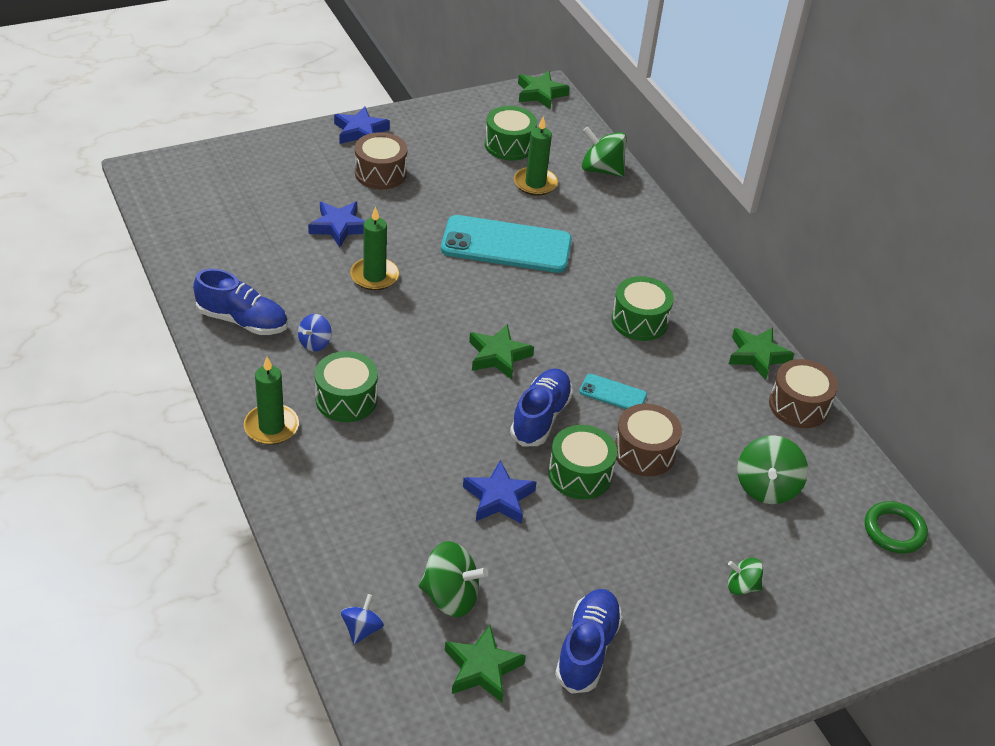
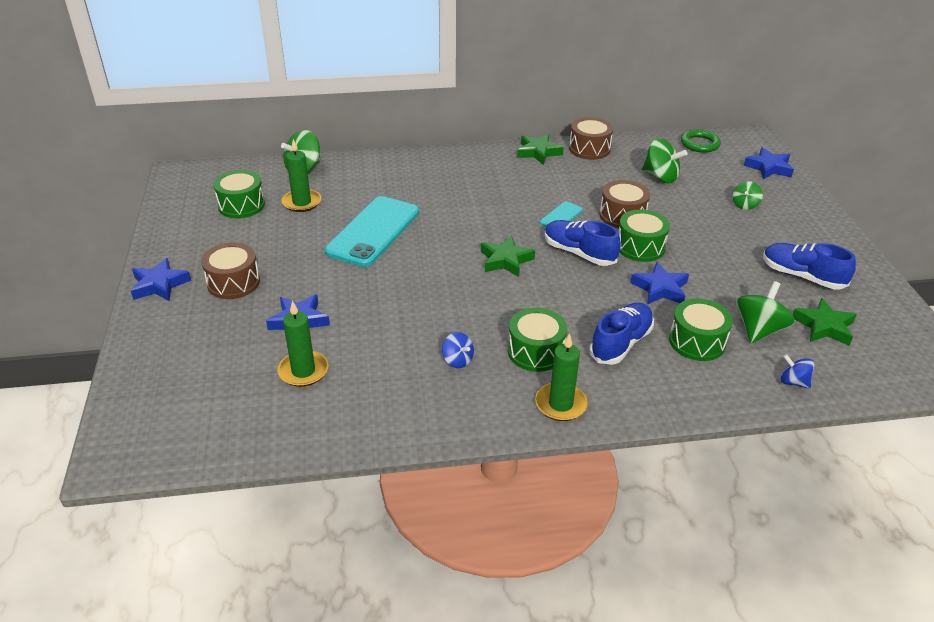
camera: 70 degrees left, 5 degrees down
(242, 321) = (408, 405): blue shoe -> blue shoe (621, 343)
(374, 276) = (380, 310): green candle -> green candle (303, 371)
(540, 94) = (181, 176): green star -> none
(639, 321) = (488, 189): green drum -> green drum (697, 342)
(872, 619) = (768, 168): none -> blue star

